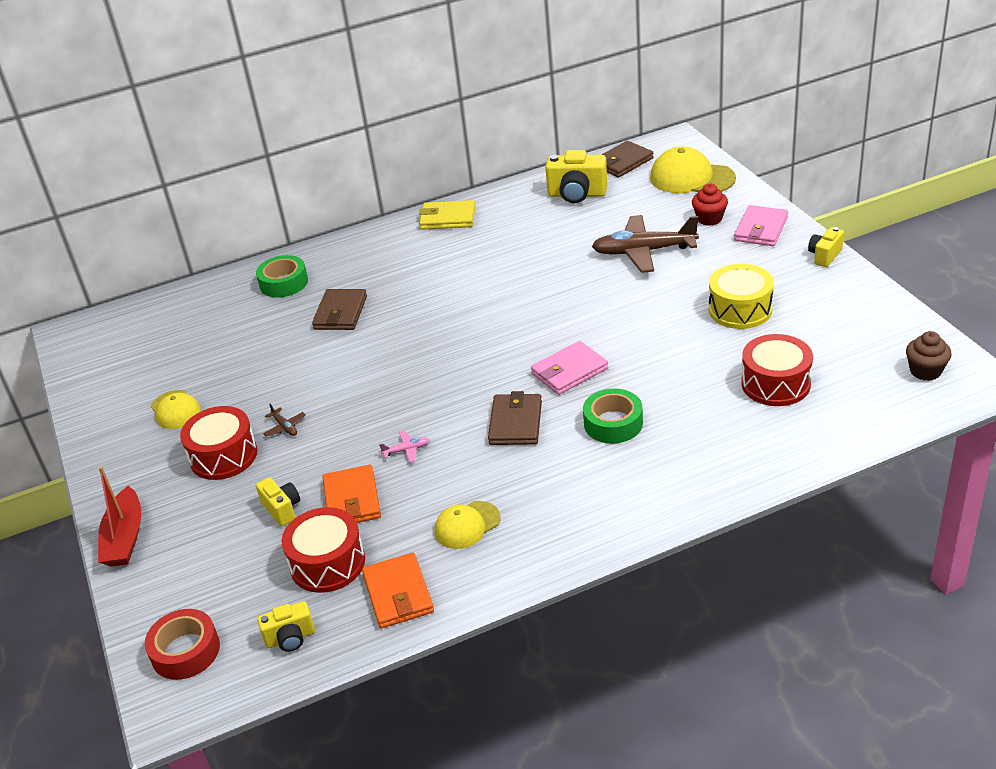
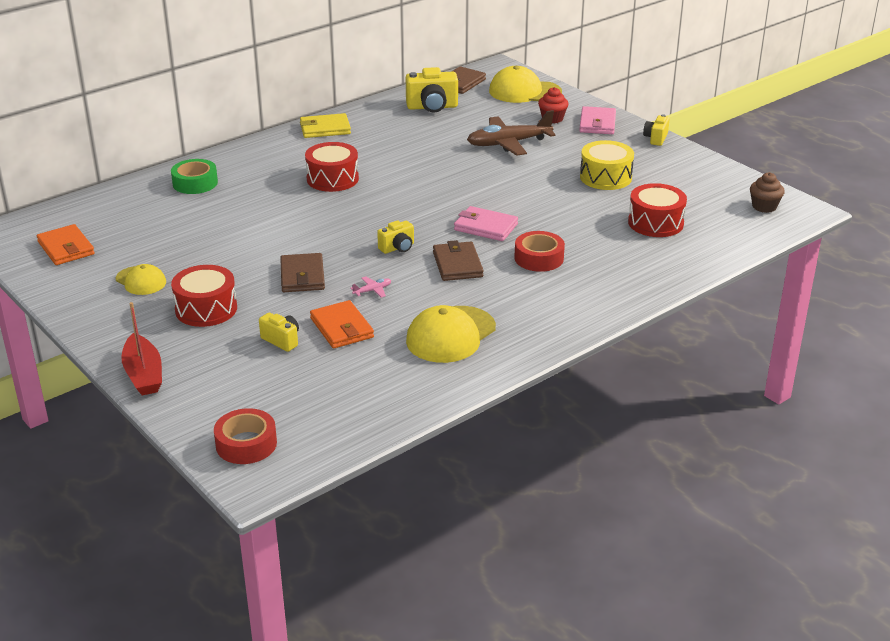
camera: 20 degrees left, 5 degrees down
(285, 427) = (253, 284): brown plane -> none
(290, 638) = (336, 424): yellow camera -> yellow camera (397, 248)
(327, 563) = (343, 372): red drum -> red drum (332, 179)
(340, 313) = (261, 201): brown wallet -> brown wallet (302, 276)
(398, 594) = (415, 385): orange wallet -> orange wallet (66, 248)
(467, 525) = (451, 335): yellow cap -> yellow cap, size x1.69
(569, 371) = (485, 227): pink wallet -> pink wallet turned 75 degrees clockwise
(613, 423) = (539, 258): green tape -> red tape

